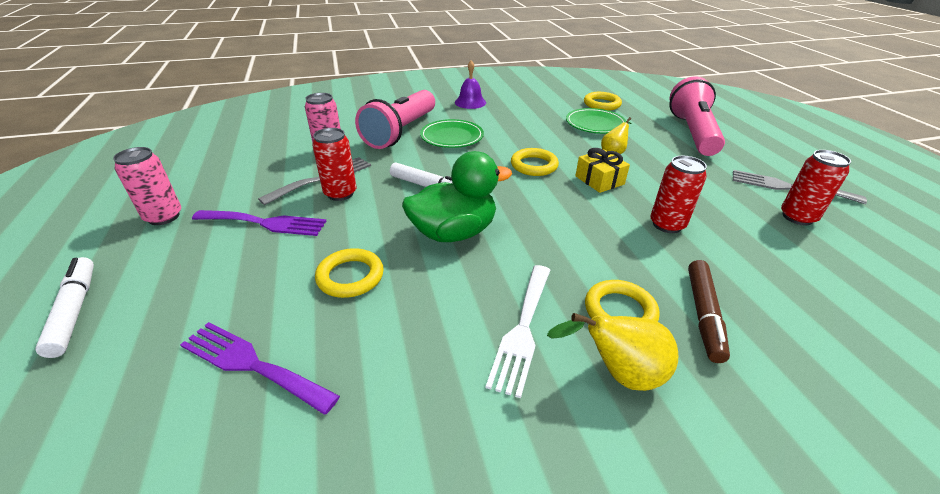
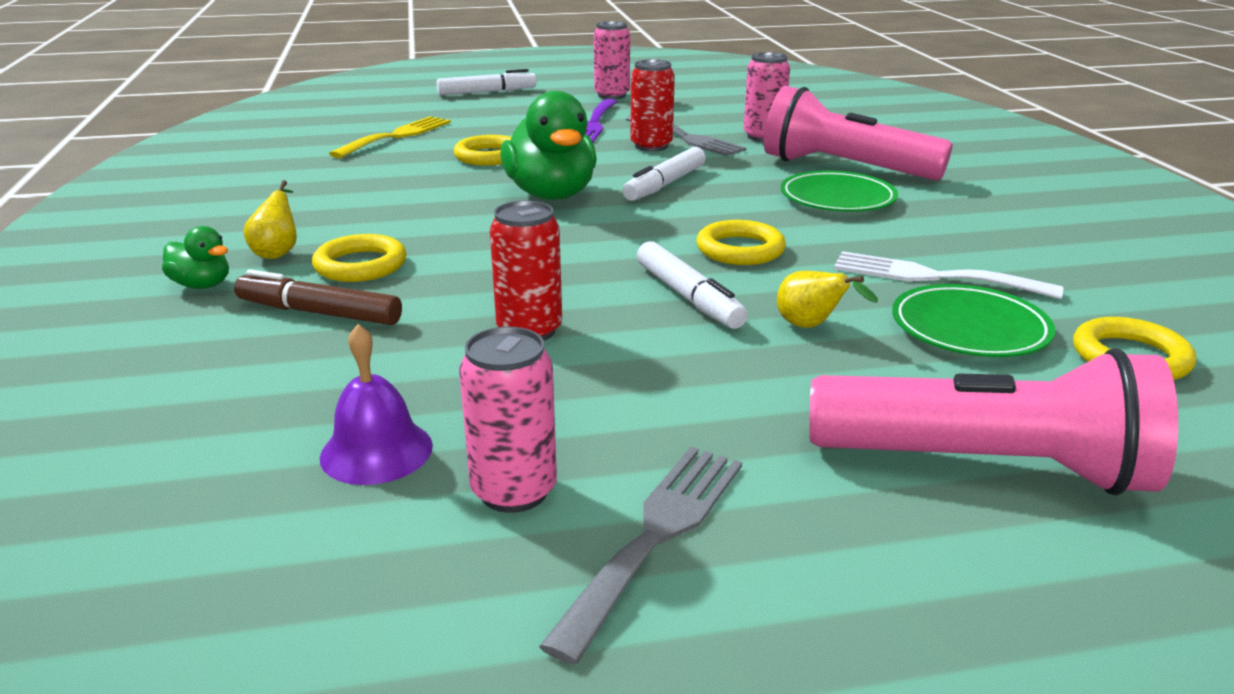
camera: 95 degrees right, 10 degrees down
(252, 364) = (397, 136): purple fork -> yellow fork
(470, 102) = (1018, 215): purple bell -> purple bell (376, 451)
(522, 330) = (367, 218): white fork -> white fork (932, 276)
(599, 180) = (688, 297): yellow gift -> white marker
(618, 374) = (278, 252): yellow pear -> yellow pear, size x0.65
(707, 408) = (202, 285): none -> green duck
(797, 217) = (514, 491): red can -> pink can

